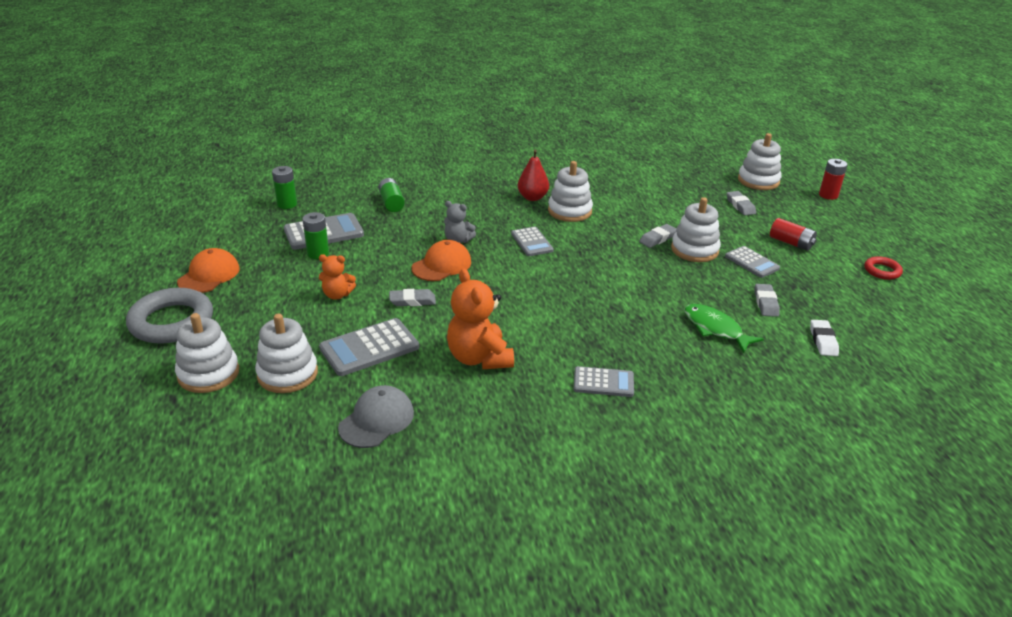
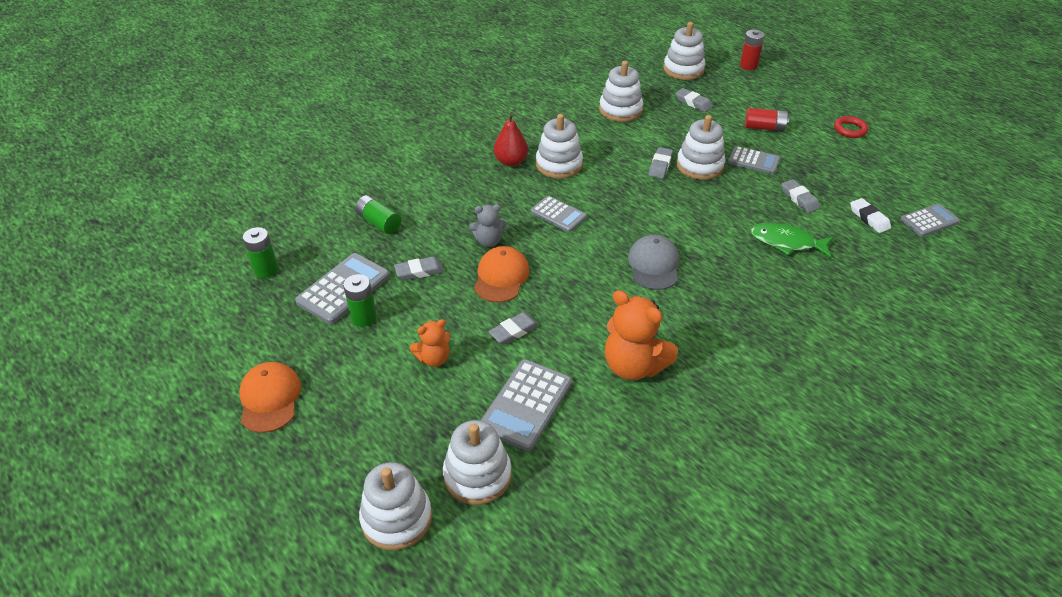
camera: 30 degrees left, 10 degrees up
(171, 322) = (289, 477): grey ring -> none
(377, 420) = (610, 480): grey cap -> grey cap (654, 265)
(386, 241) = (419, 271): none -> grey eraser
(603, 382) = (754, 339): grey calculator -> grey calculator (929, 221)
(666, 192) = (620, 110): none -> white stacking toy

